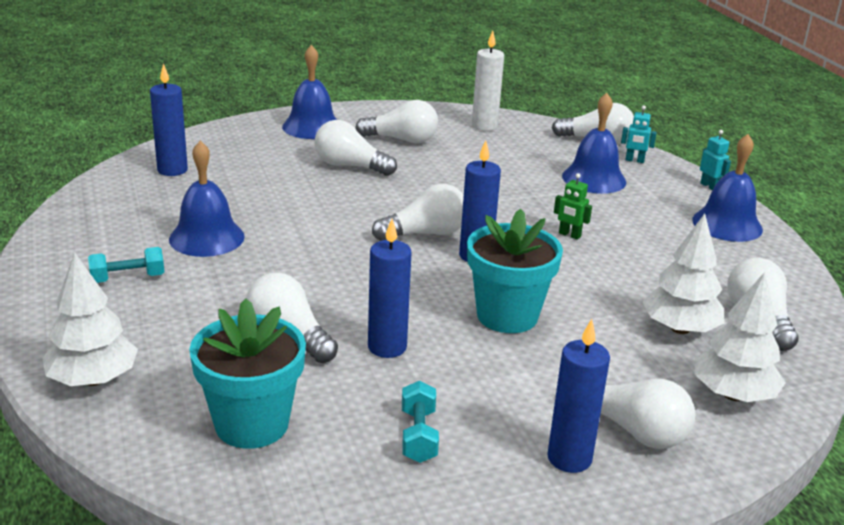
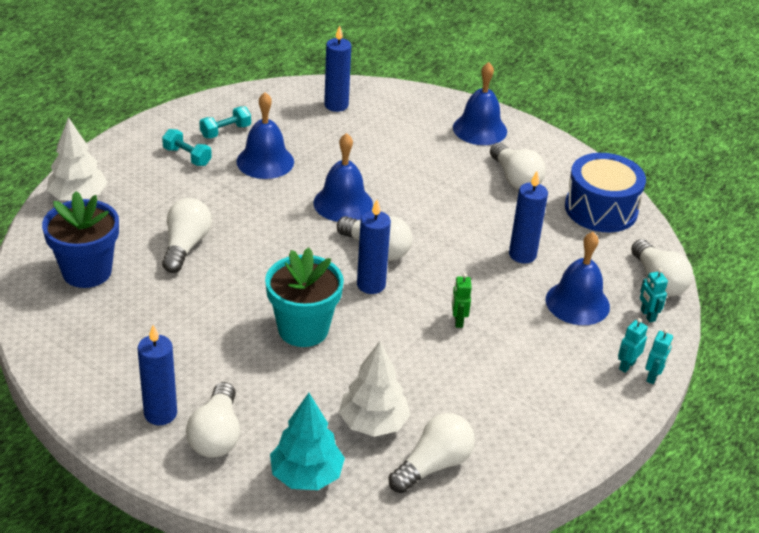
camera: 55 degrees right, 10 degrees up
(252, 424) = (87, 271): turquoise flower pot -> blue flower pot
(350, 166) = (438, 173): white light bulb -> none
(387, 347) = (212, 290): blue candle -> blue candle (522, 255)
(418, 435) = (130, 340): turquoise dumbbell -> turquoise dumbbell (225, 131)
(484, 126) = (601, 209): white candle -> blue drum
(688, 190) = (627, 365): none -> turquoise robot
(727, 224) = (586, 407): blue bell -> blue bell (343, 203)
(733, 394) = (306, 475): white tree -> turquoise tree

